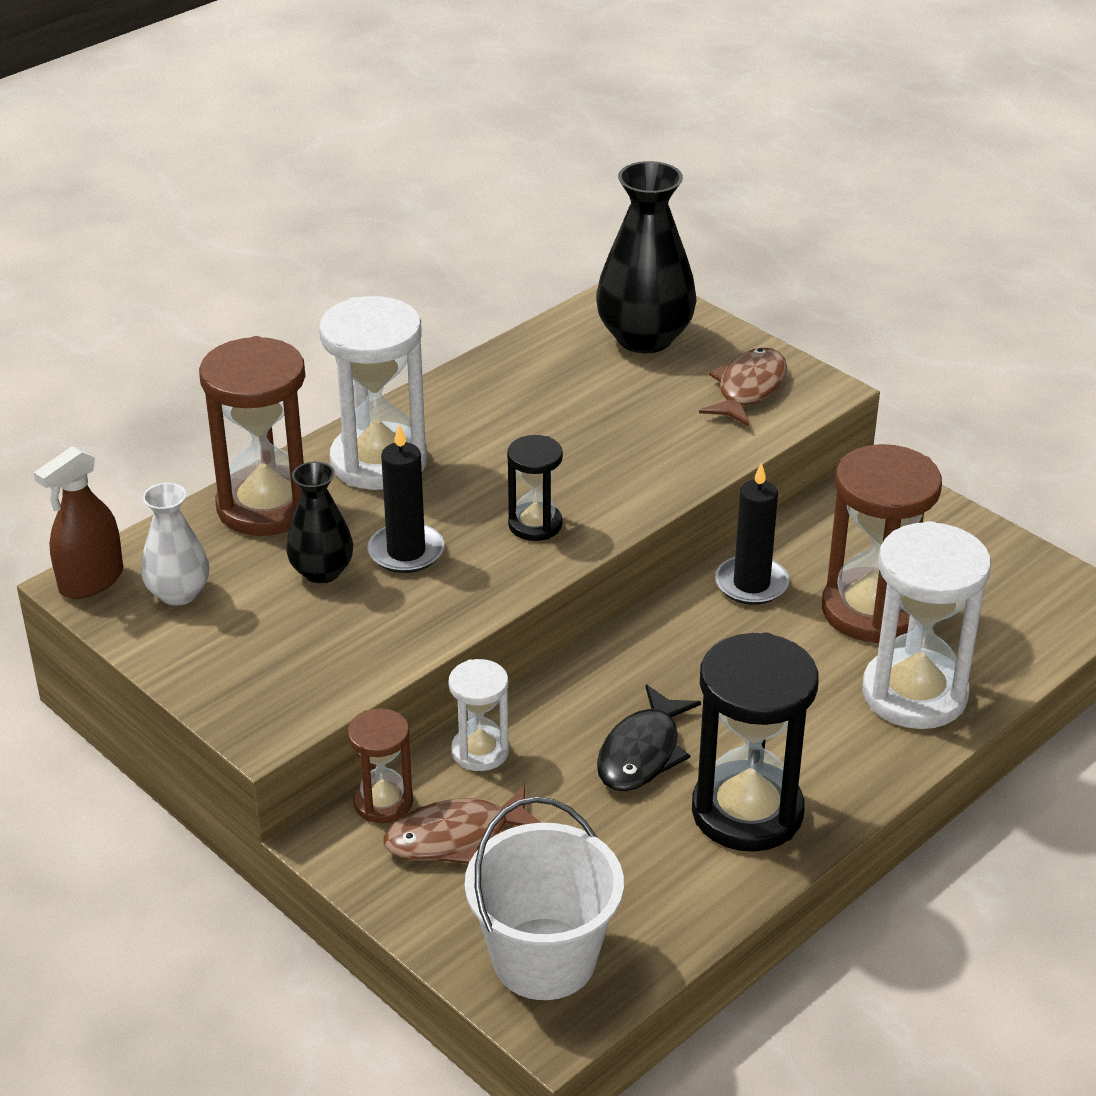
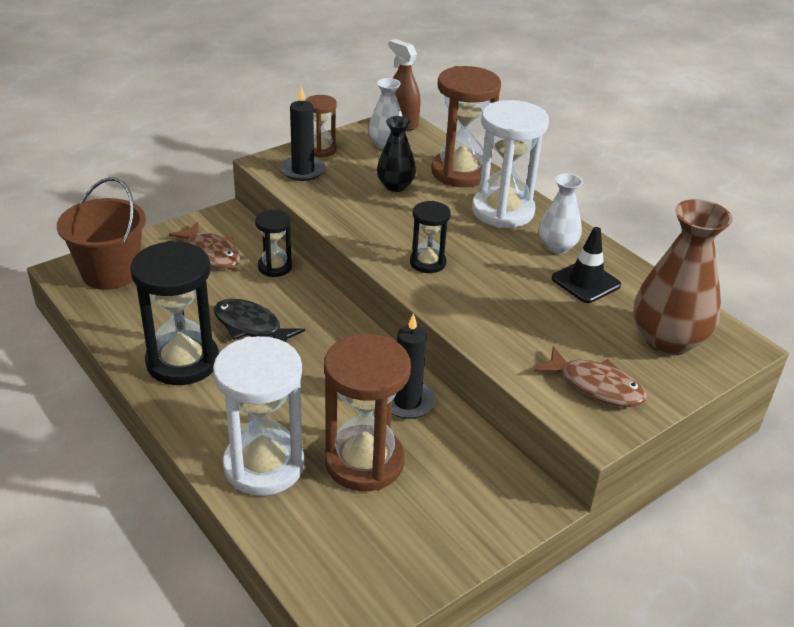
camera: 95 degrees right, 0 degrees up
(383, 802) = (247, 233): brown hourglass -> brown hourglass (321, 149)
(406, 552) = (408, 214): black candle -> black candle (303, 171)
(456, 837) = (211, 253): brown fish -> brown fish turned 150 degrees clockwise
(464, 414) = (557, 247): none -> white vase
(480, 751) = (275, 267): white hourglass -> black hourglass
(542, 392) = (586, 282): none -> black traffic cone
(544, 959) = (110, 273): white bucket -> brown bucket
(644, 338) = (667, 340): black vase -> brown vase

